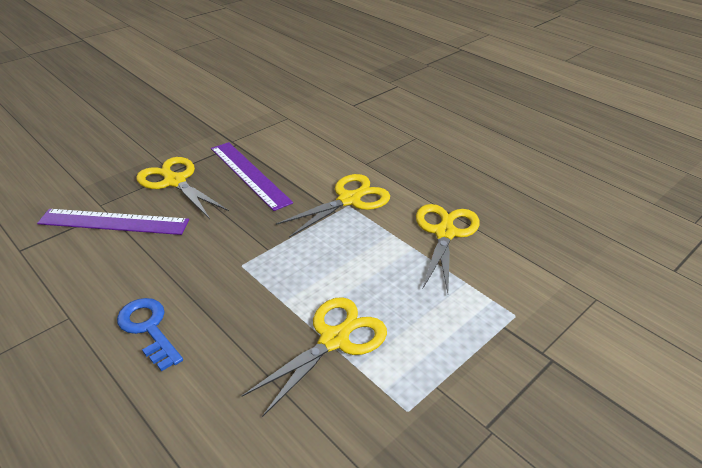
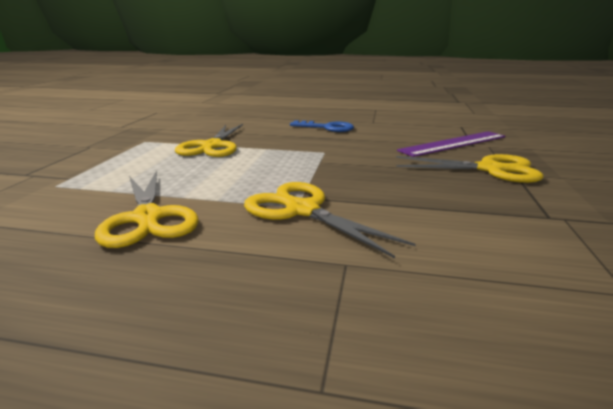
camera: 145 degrees right, 15 degrees down
(249, 174) = (450, 195): purple ruler -> none
(349, 200) = (302, 210): yellow scissors -> yellow scissors turned 120 degrees clockwise

